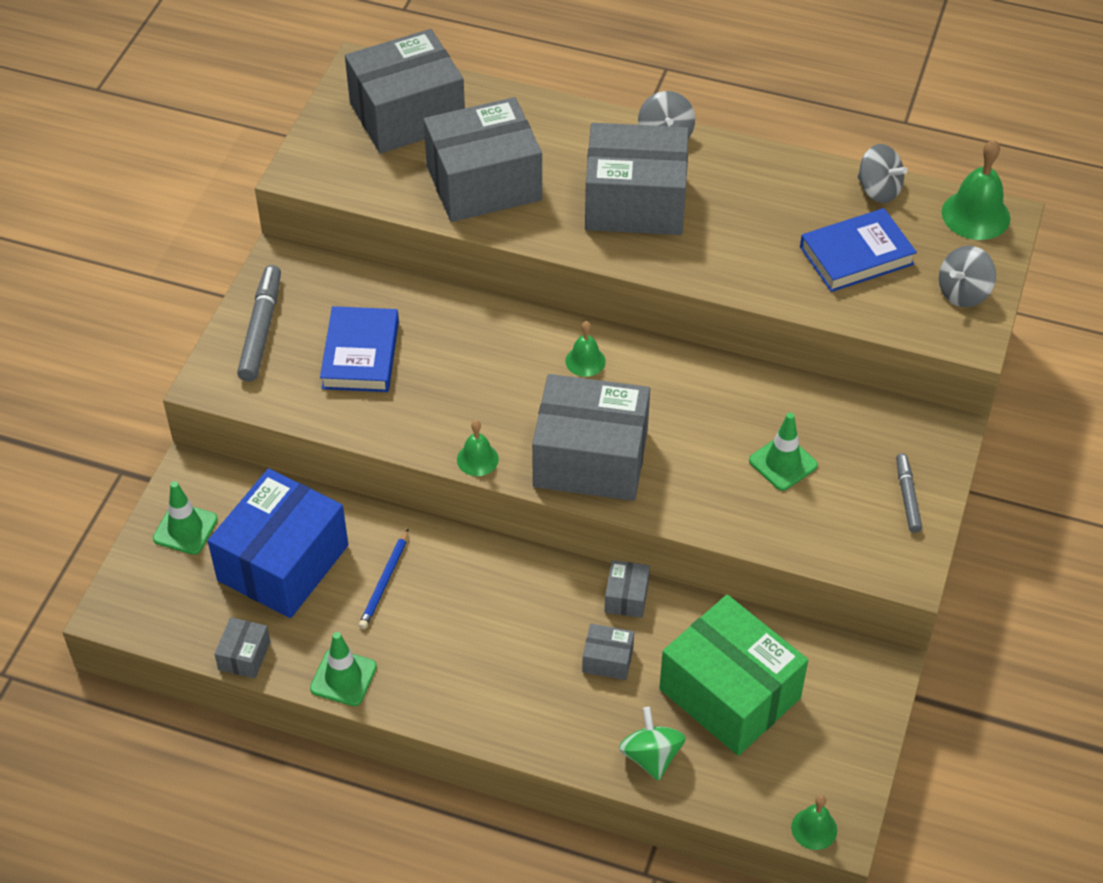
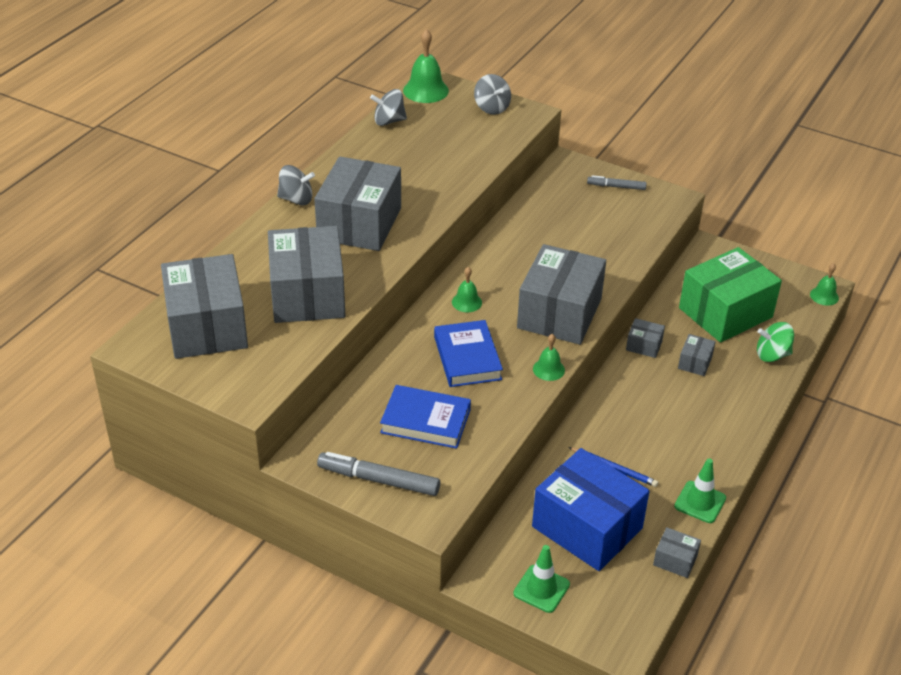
camera: 80 degrees left, 10 degrees down
(783, 463) = (580, 230): green traffic cone -> none
(856, 255) = (446, 140): blue book -> blue book (467, 358)
(878, 190) = (389, 121): grey spinning top -> grey spinning top turned 150 degrees counterclockwise

